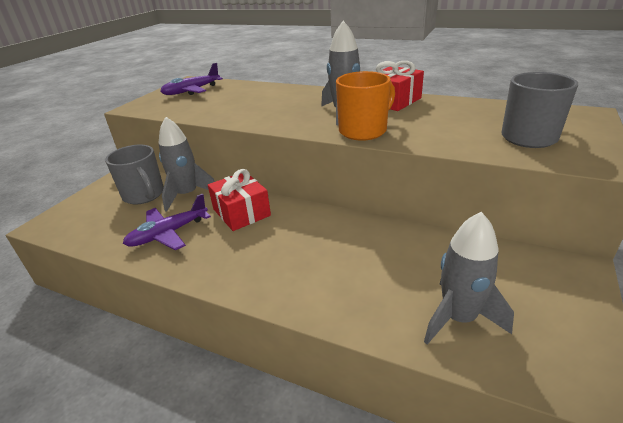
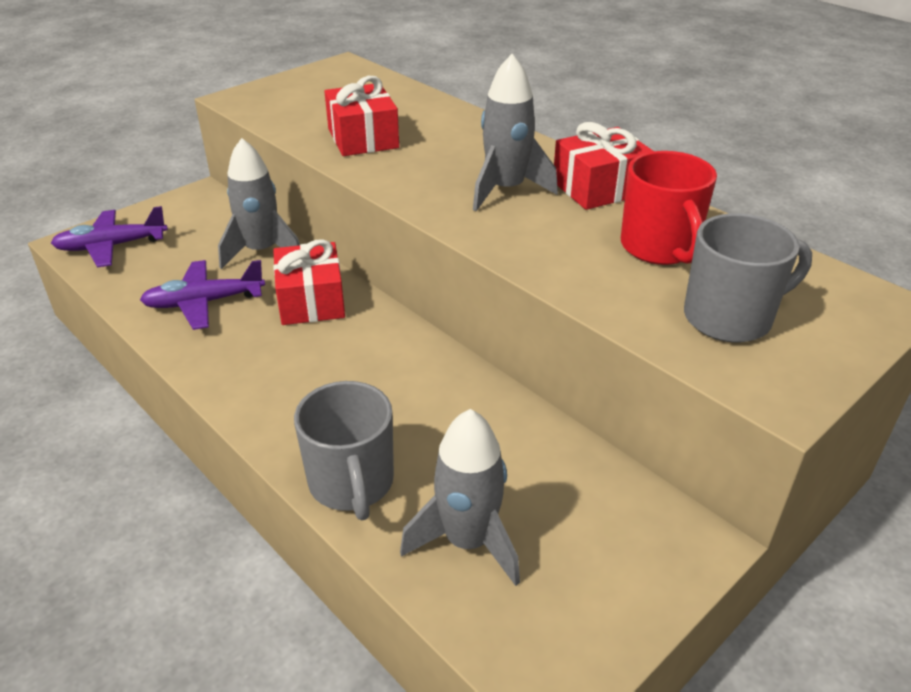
camera: 20 degrees right, 5 degrees up
(144, 195) = (208, 235): grey mug -> grey mug (352, 484)
(191, 91) = (331, 86): purple plane -> purple plane (111, 246)
(235, 108) = (363, 138): none -> red gift
(364, 131) = (501, 232): orange mug -> none
(456, 117) = (660, 248): none -> red mug

